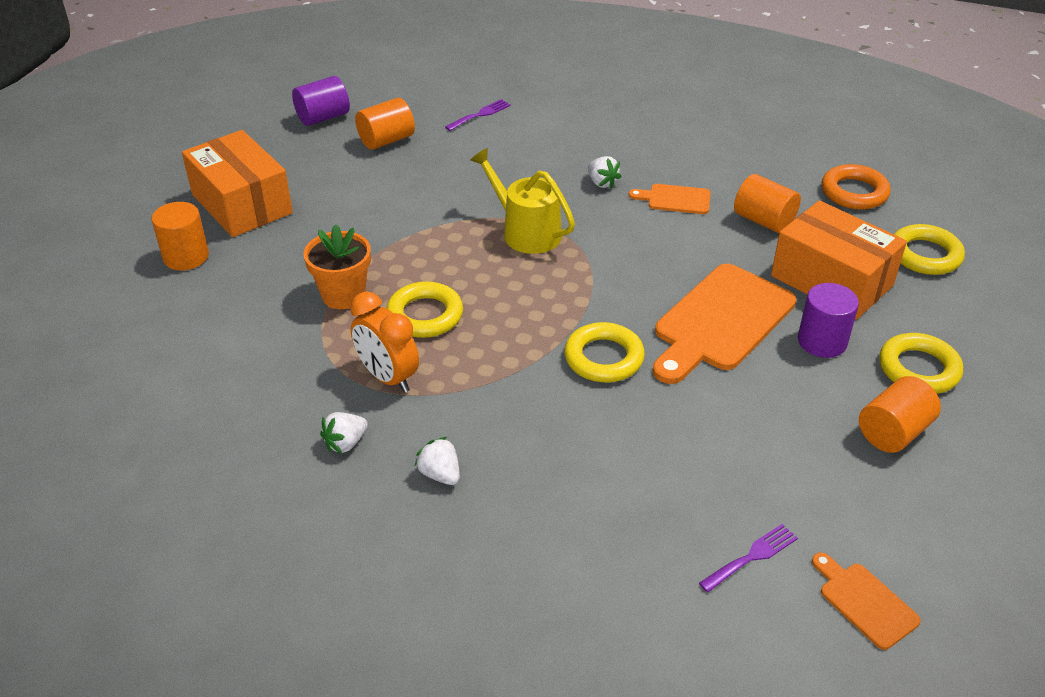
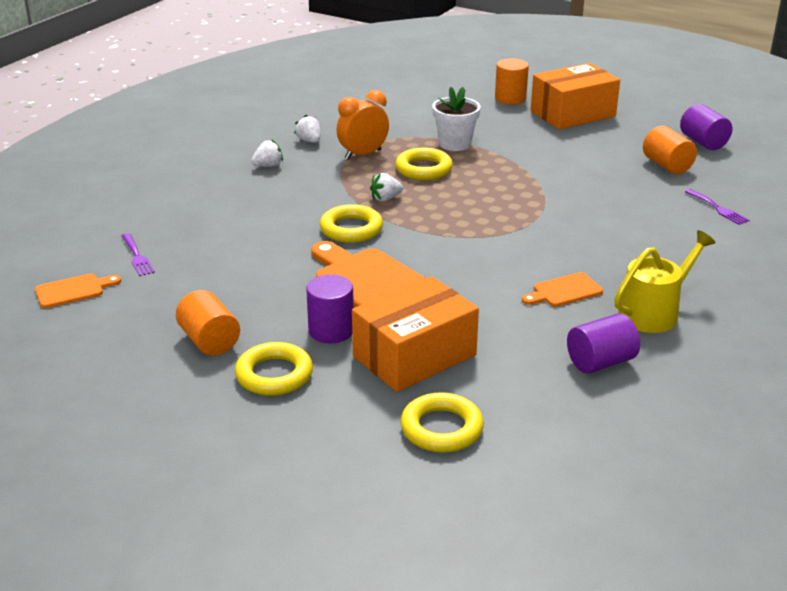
camera: 100 degrees right, 10 degrees down
(343, 295) = (455, 144): orange flower pot -> white flower pot
(526, 232) = (521, 214): yellow watering can -> yellow watering can (653, 312)
(602, 183) = (595, 256): white strawberry -> white strawberry (385, 199)
(675, 199) = (564, 291): orange cutting board -> orange cutting board turned 135 degrees counterclockwise
(764, 221) = (521, 336): orange cylinder -> none
(780, 178) = (600, 362): none -> purple cylinder
(854, 192) = (569, 408): orange ring -> none

